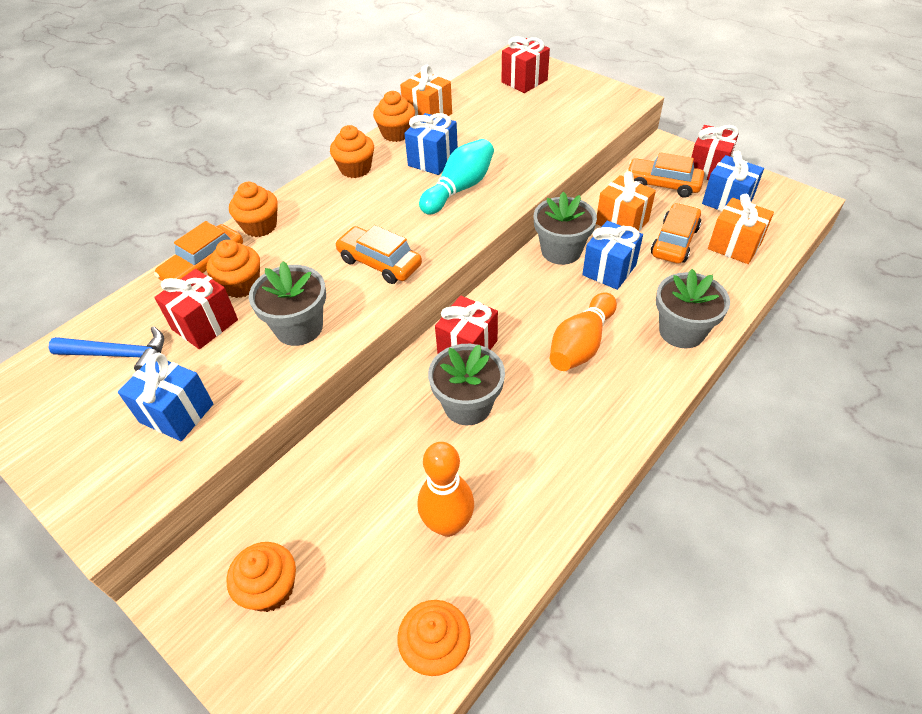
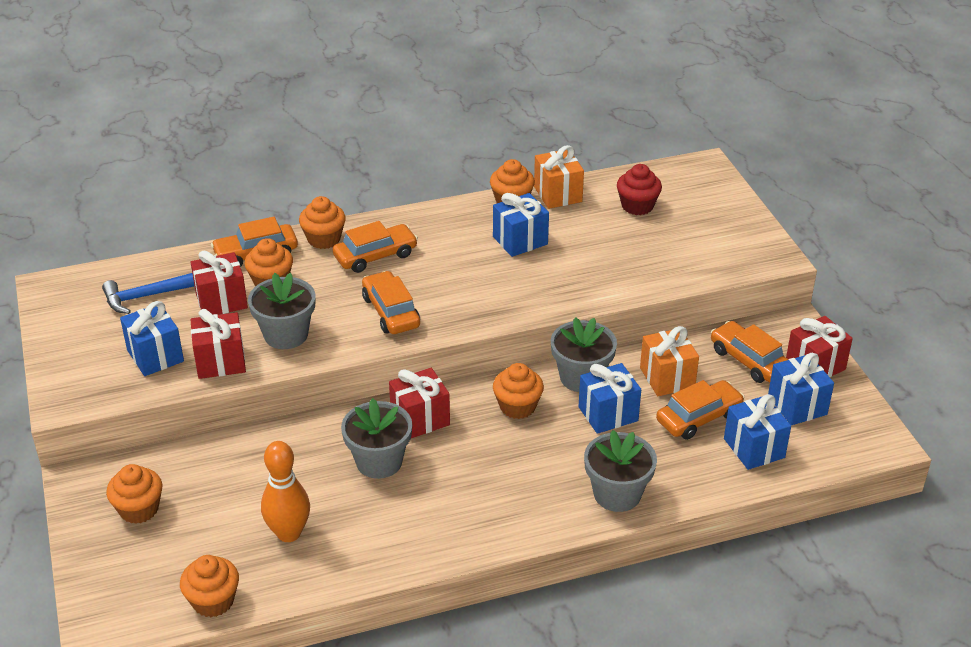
camera: 30 degrees right, 10 degrees down
(119, 355) = (148, 296): blue hammer -> blue hammer turned 120 degrees clockwise
(321, 221) = (375, 256): none -> orange car
(355, 169) = (445, 220): orange cupcake -> orange cupcake (517, 406)
(459, 189) = (517, 277): turquoise bowling pin -> none
(496, 101) = (637, 206): none -> red cupcake
(524, 81) = (687, 196): red gift -> red gift (220, 362)
(581, 344) = (517, 462): orange bowling pin -> none
(734, 246) = (754, 448): orange gift -> blue gift

